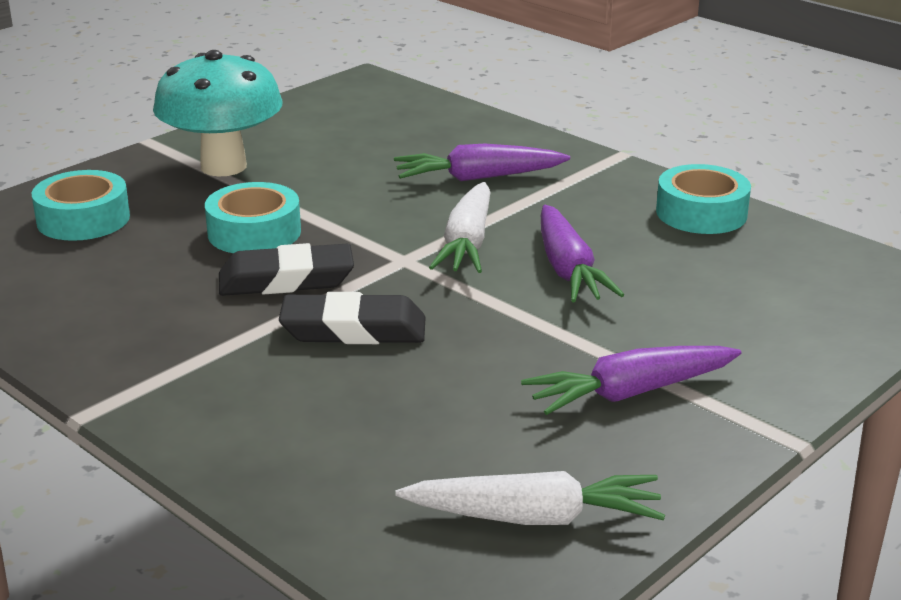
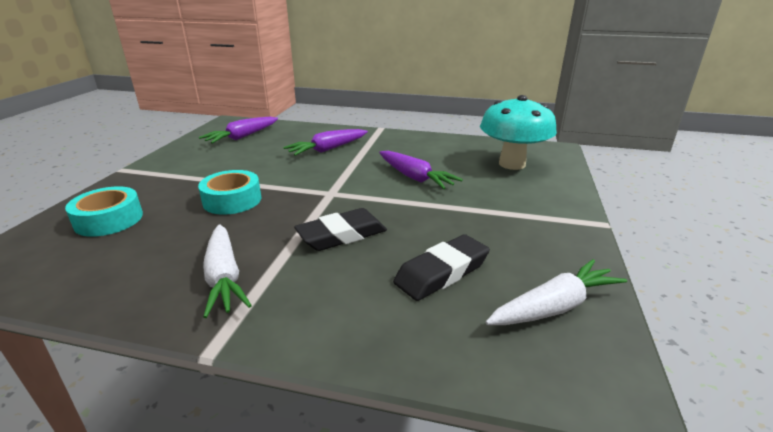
camera: 30 degrees left, 0 degrees up
(223, 166) = (182, 172): turquoise mushroom -> turquoise mushroom (512, 164)
(286, 280) = (276, 220): black eraser -> black eraser (442, 272)
(467, 243) = (354, 178): white carrot -> white carrot (224, 277)
(630, 393) = (511, 224): purple carrot -> purple carrot (242, 137)
(701, 213) = (441, 142): turquoise tape -> none

